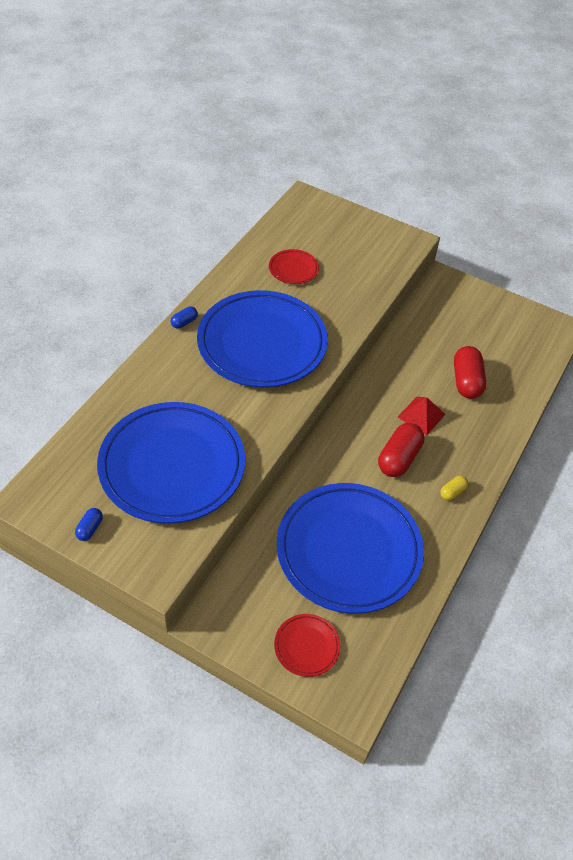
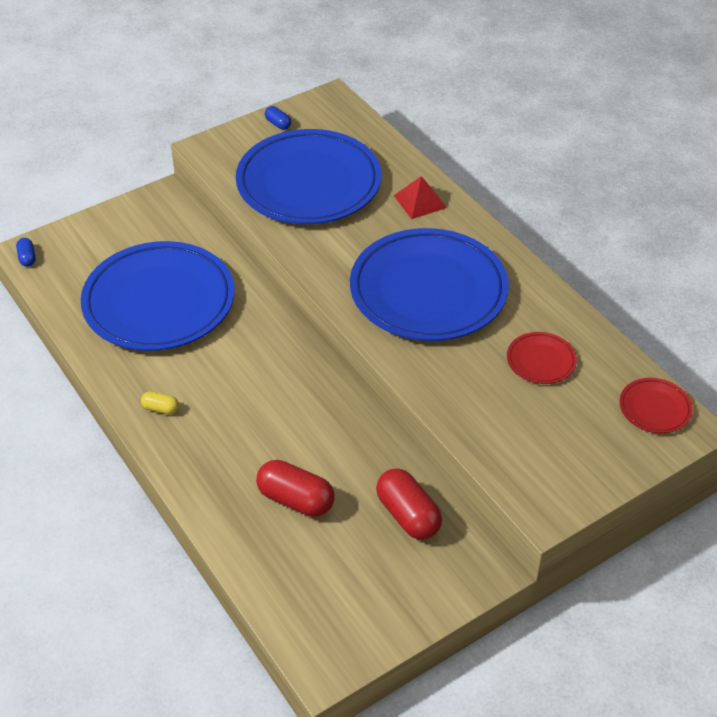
camera: 120 degrees right, 5 degrees down
(184, 322) = (493, 241): blue capsule -> blue capsule (27, 258)
(306, 646) = (96, 242): red plate -> red plate (654, 408)
(399, 458) = (231, 383): red capsule -> red capsule (408, 515)
(421, 415) = (274, 430): red pyramid -> red pyramid (420, 201)
(452, 492) = (161, 408): yellow capsule -> yellow capsule turned 60 degrees counterclockwise

